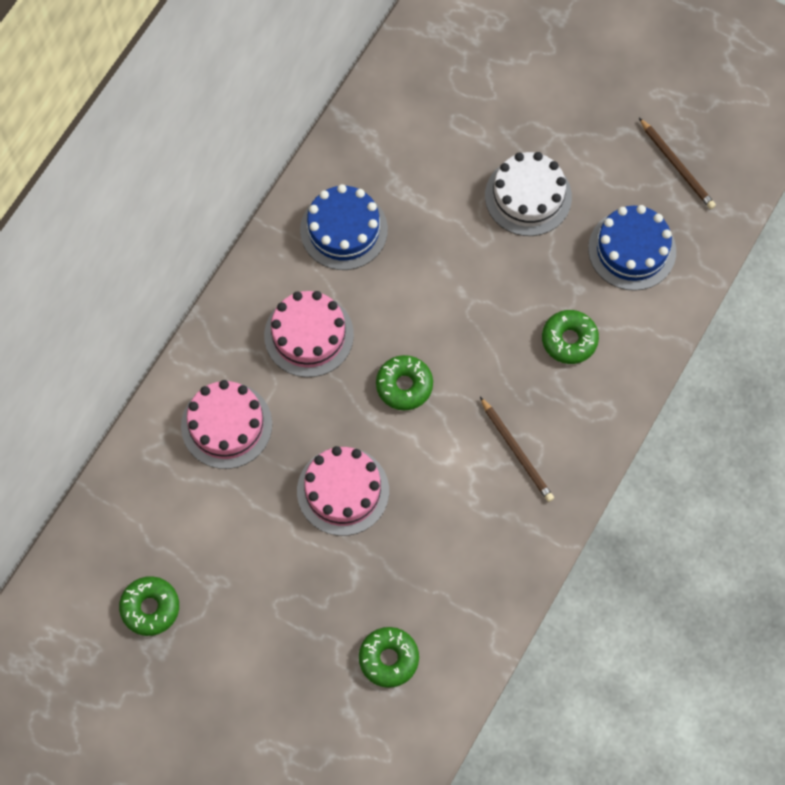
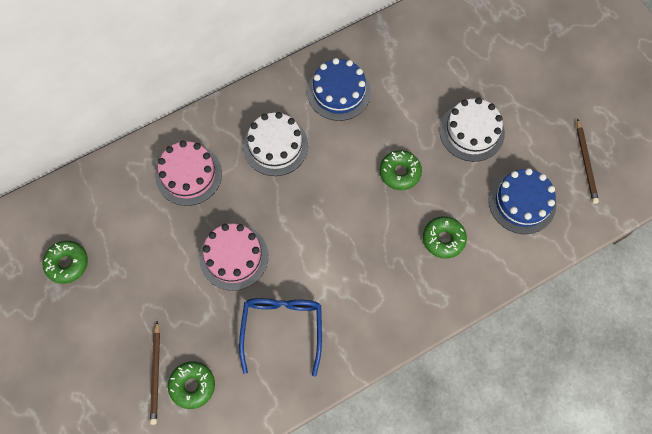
camera: 30 degrees right, 0 degrees up
(309, 335) = (275, 146): pink cake -> white cake
(404, 385) = (316, 210): green donut -> green donut (400, 172)
(450, 541) = (282, 329): none -> blue glasses
(516, 451) = (363, 294): brown pencil -> brown pencil (156, 374)

